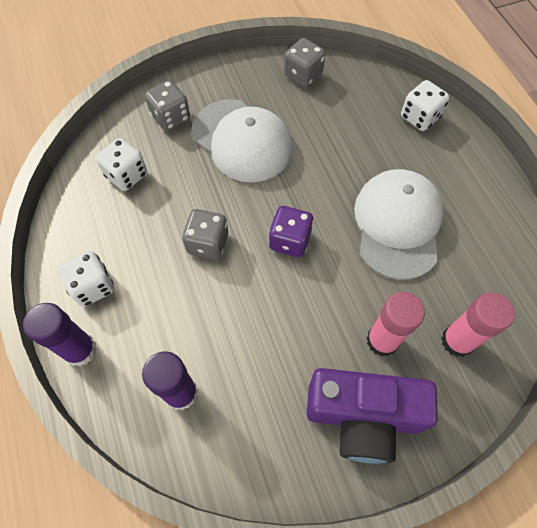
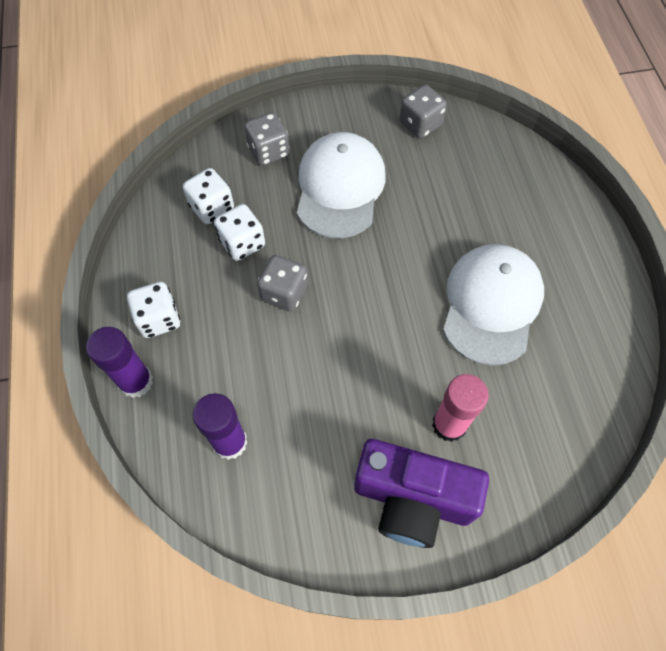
camera: 10 degrees right, 0 degrees up
(242, 140) = (340, 188): white cap -> white cap turned 135 degrees counterclockwise
(290, 240) = (371, 303): purple dice -> none
(419, 117) = (541, 190): white dice -> white dice (242, 243)
(457, 341) = (530, 439): pink glue stick -> none

